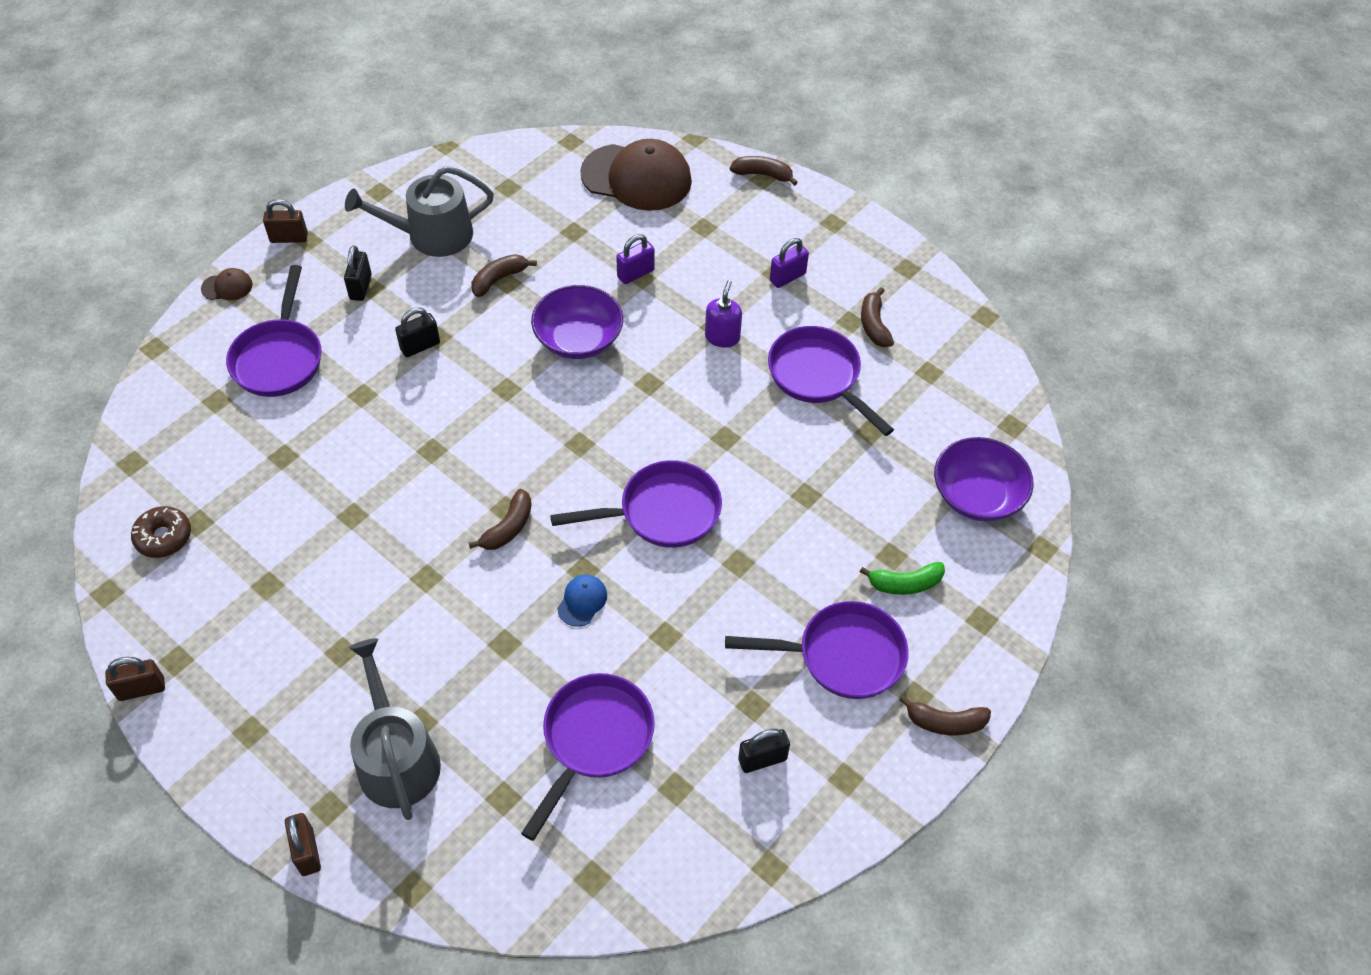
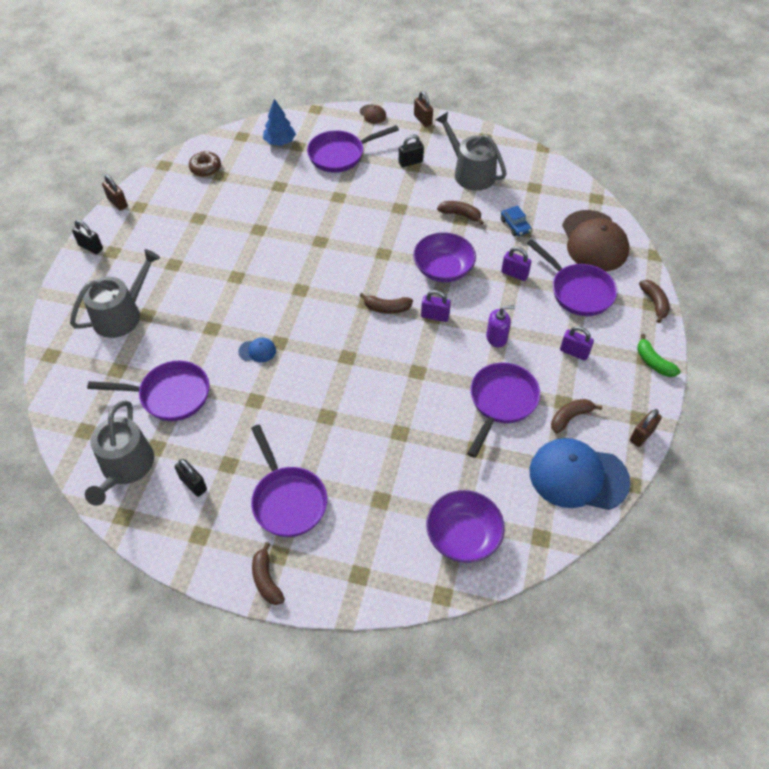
camera: 65 degrees right, 0 degrees up
(188, 419) = (280, 142): none -> blue tree
(307, 852) = (55, 304): brown padlock -> brown padlock (642, 435)
(420, 346) = (387, 204): black padlock -> black padlock (91, 247)
(508, 528) = (288, 296): brown banana -> brown banana (386, 308)
(558, 236) = (515, 226): none -> blue car
(650, 381) = (435, 316): none -> purple padlock
(662, 512) = (341, 362): purple pan -> purple pan (578, 291)
(689, 840) = (125, 467): none -> grey watering can
(905, 584) = (362, 516): green banana -> green banana (653, 362)
(953, 356) = (578, 476): none -> blue cap

